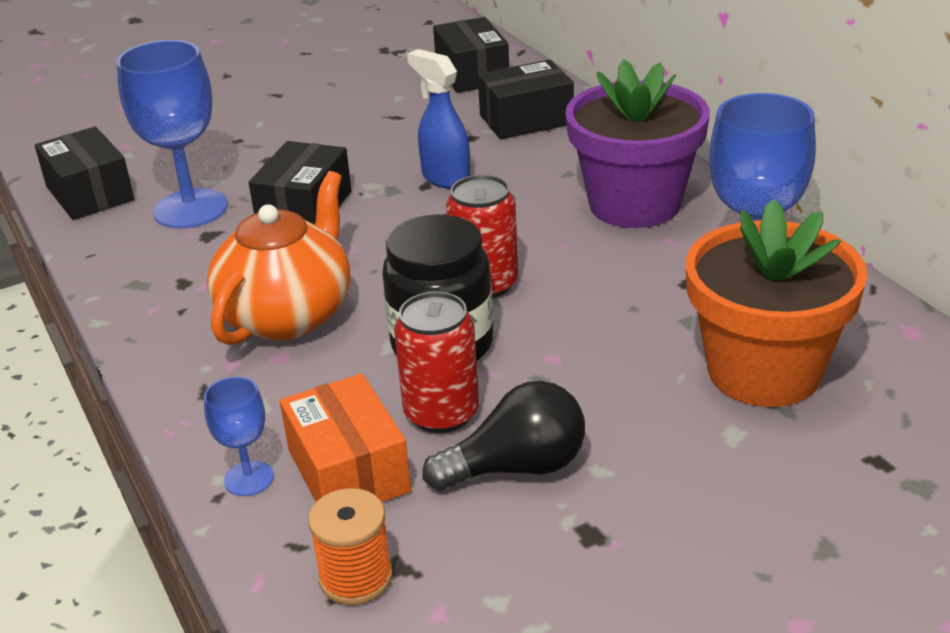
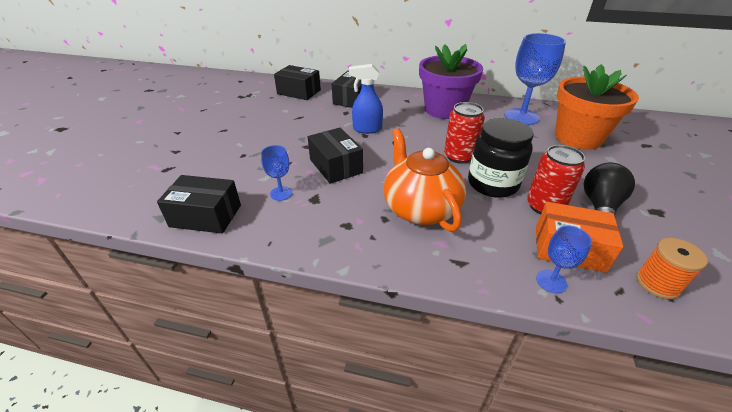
camera: 50 degrees left, 5 degrees up
(190, 209) = (281, 193): blue goblet -> blue goblet, size x0.49

